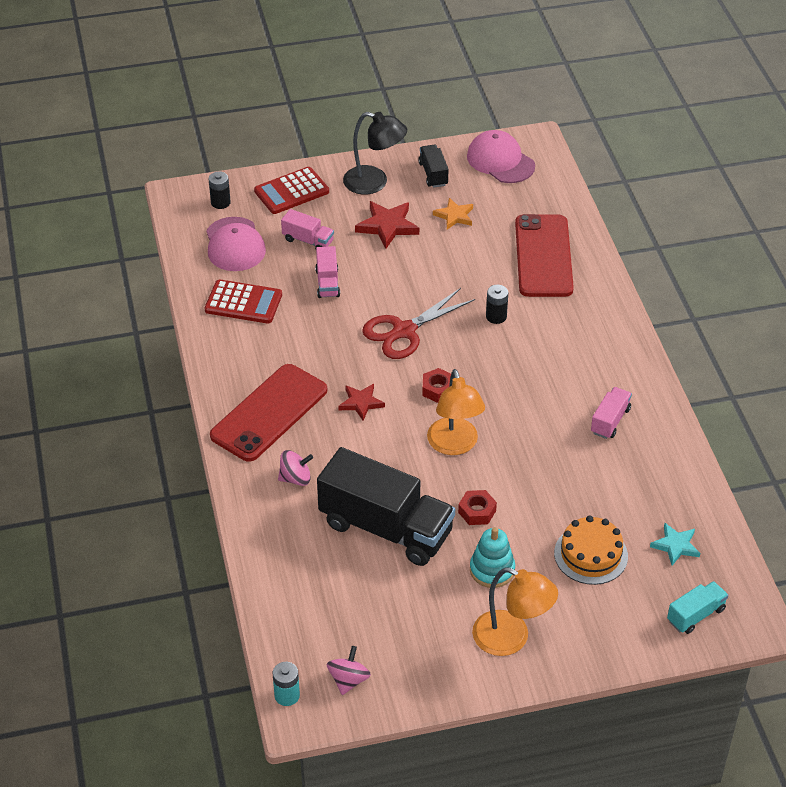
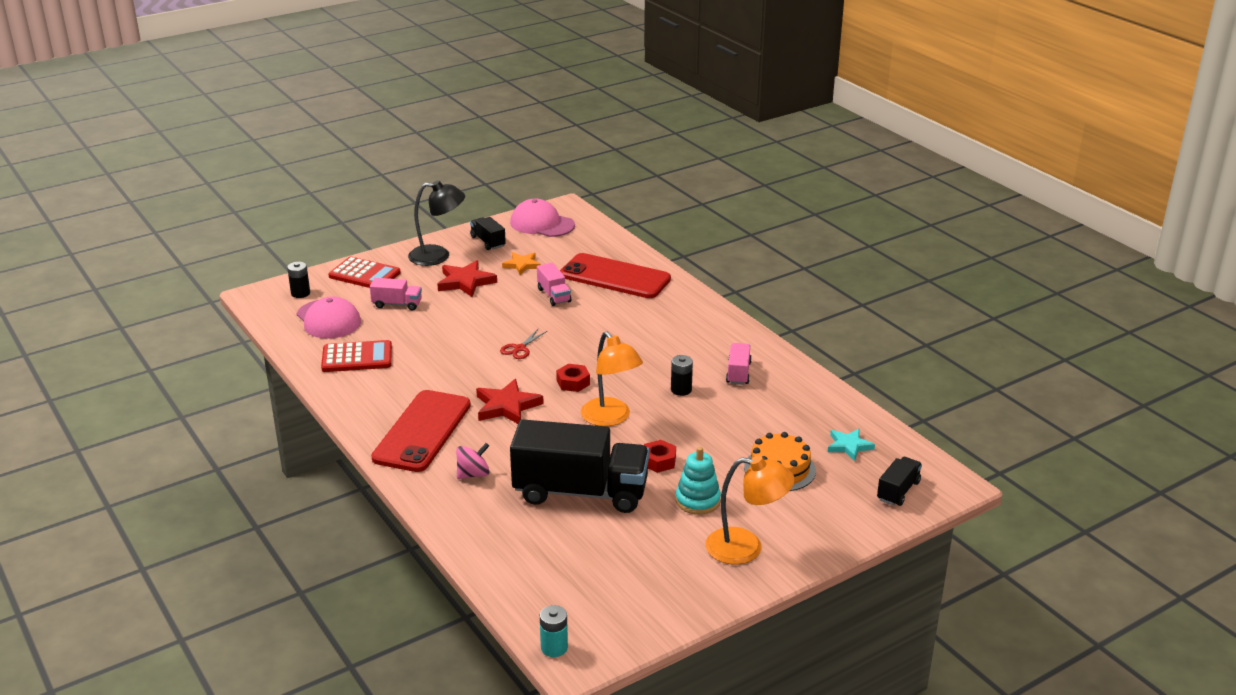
camera: 20 degrees left, 15 degrees down
(291, 191) = (364, 274): red calculator -> red calculator turned 105 degrees counterclockwise
(327, 283) = (430, 329): pink truck -> pink truck (554, 295)
(348, 680) = (609, 619): pink spinning top -> none
(361, 403) = (507, 406): red star -> red star, size x1.52
(404, 331) = (520, 348): red scissors -> red scissors, size x0.51
(496, 316) = (597, 323): black battery -> black battery (681, 390)
(543, 256) = (615, 277): red phone -> red phone turned 45 degrees counterclockwise
(696, 615) = (898, 491): turquoise truck -> black truck

